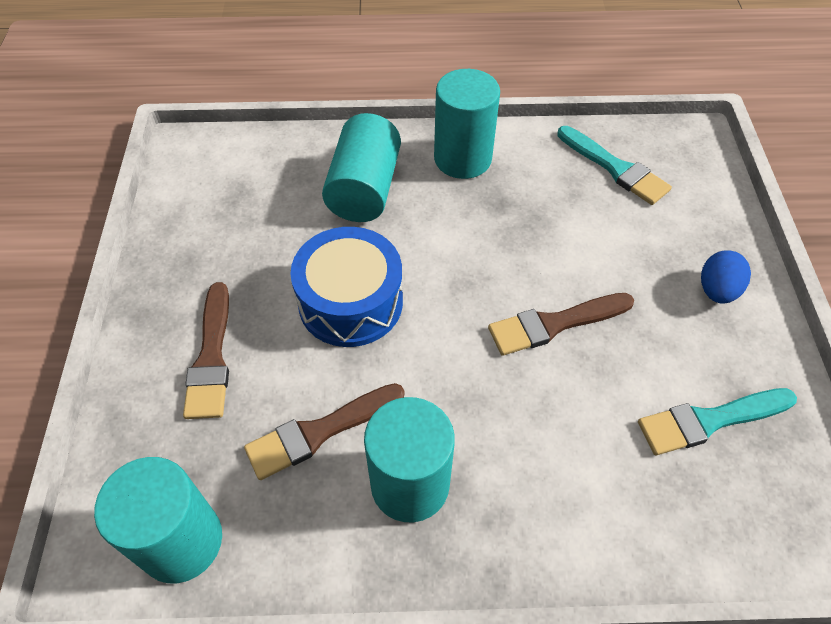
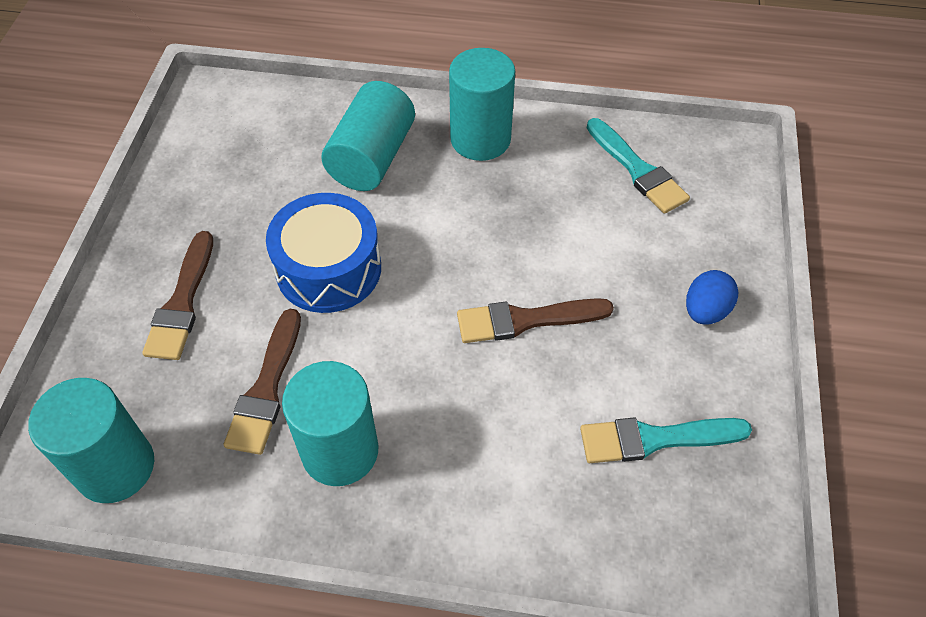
camera: 10 degrees right, 0 degrees up
(319, 432) = (266, 389): brown brush -> brown brush turned 60 degrees counterclockwise

